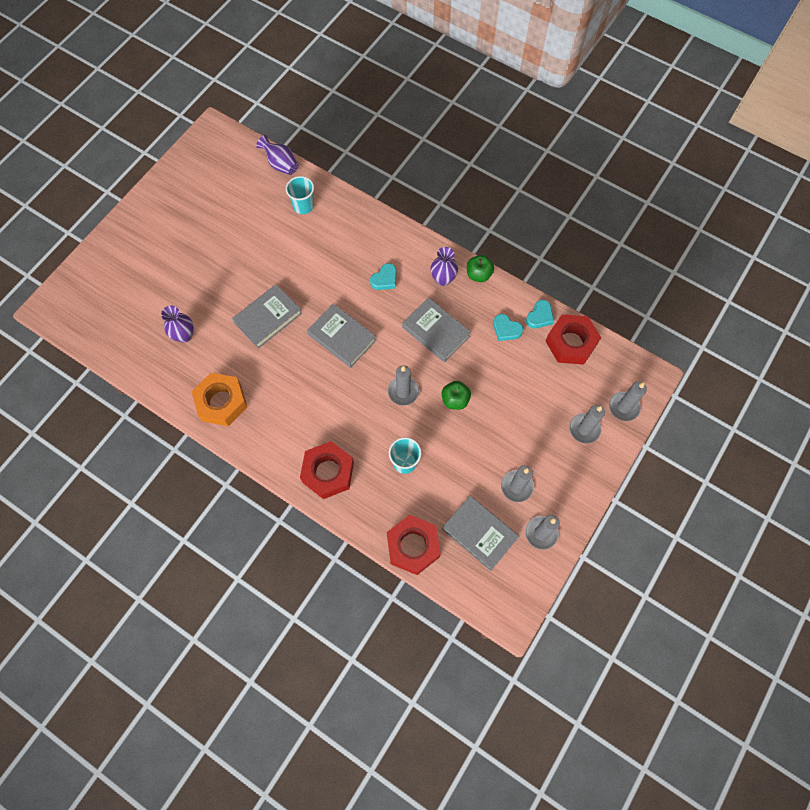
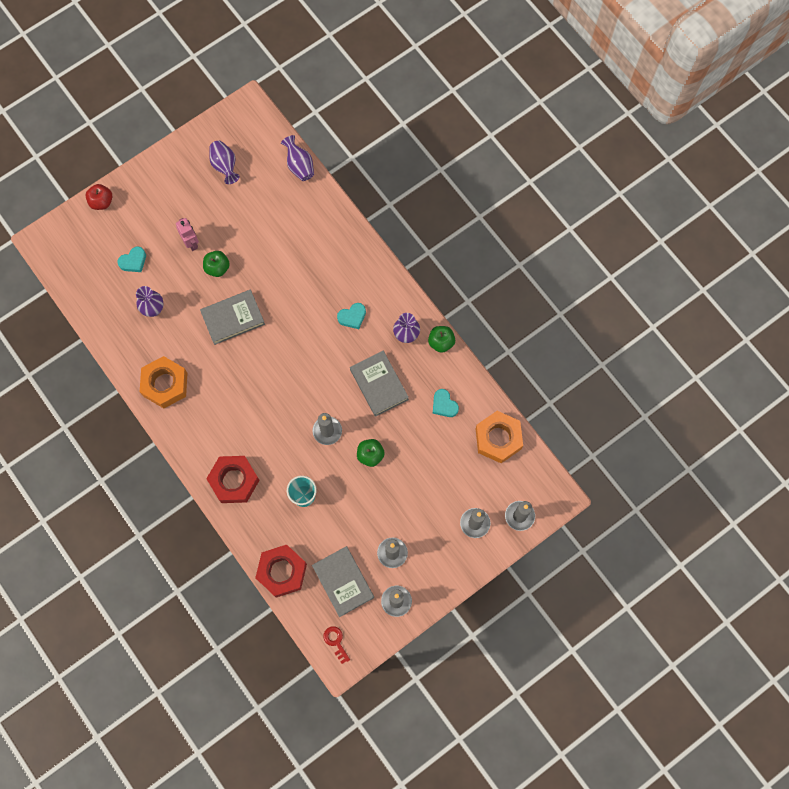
camera: 20 degrees right, 5 degrees up
(97, 254) = (101, 202): none -> red apple
(201, 263) = (191, 243): none -> pink robot
(209, 186) = (225, 166): none -> purple vase
(235, 277) = (217, 268): none -> green apple
(303, 206) = (305, 216): turquoise cup -> none
(342, 337) = (292, 360): grey book -> none
(497, 598) = (336, 642): none -> red key
(539, 316) = (480, 403): turquoise heart -> turquoise heart (133, 261)
(571, 343) = (498, 439): red nut -> orange nut

